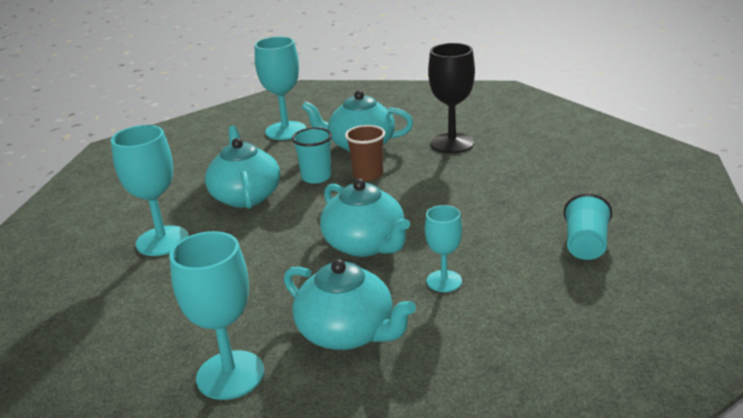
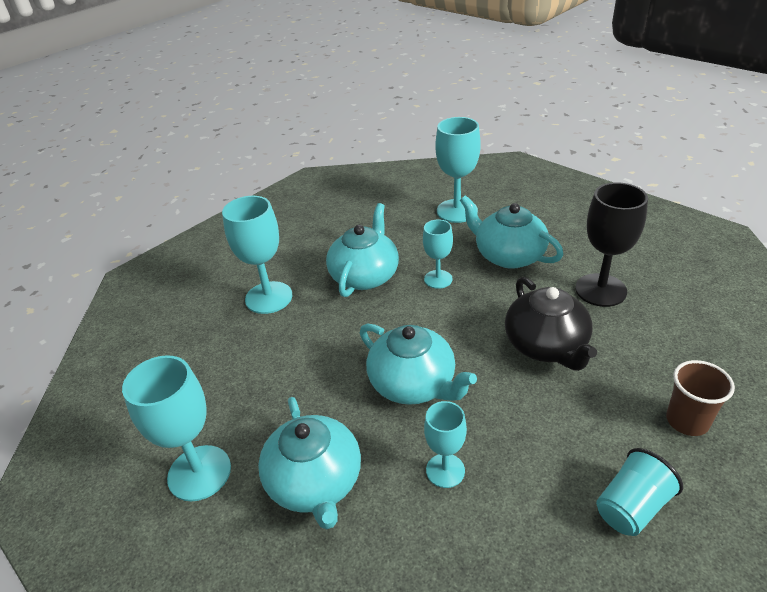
camera: 35 degrees right, 10 degrees up
(316, 177) = (438, 279): turquoise cup -> turquoise goblet
(365, 244) = (414, 384): turquoise teapot -> turquoise teapot turned 45 degrees counterclockwise
(368, 175) = (485, 296): brown cup -> brown cup (687, 421)
(445, 186) = (546, 346): none -> black teapot

